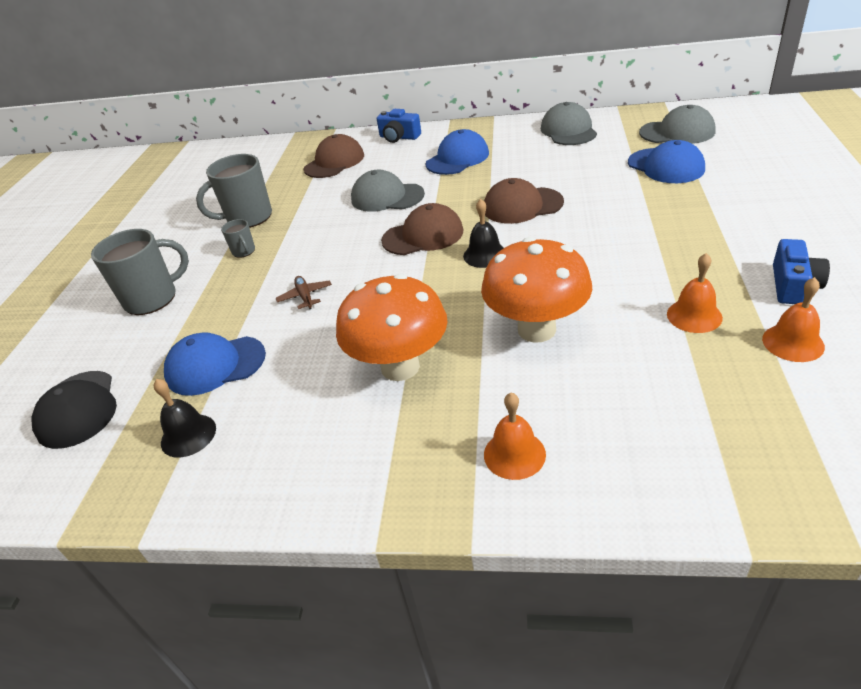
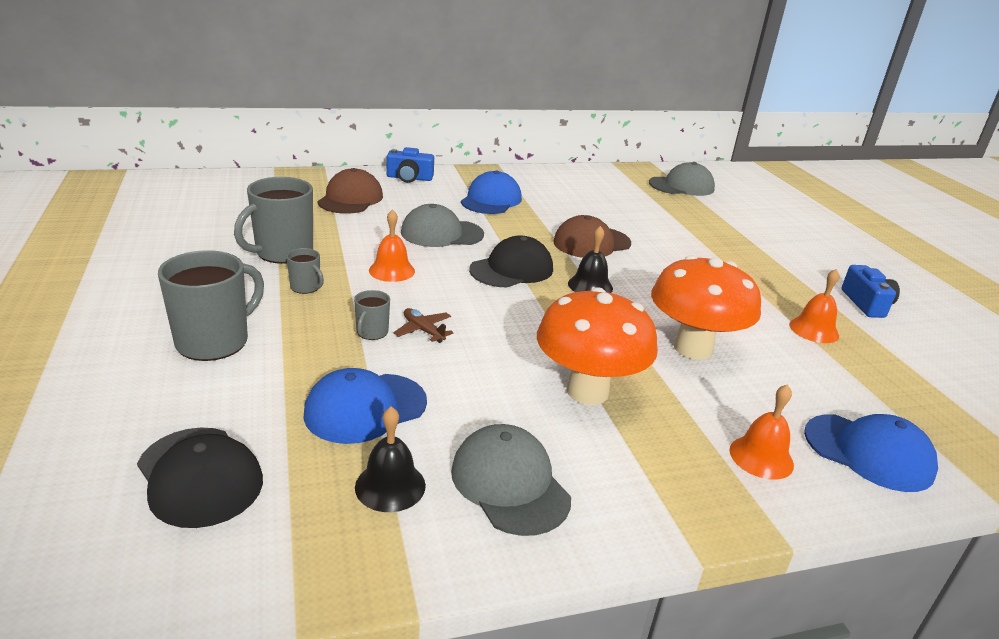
camera: 30 degrees left, 10 degrees down
(264, 296) = (371, 332): none -> grey mug
(423, 235) = (512, 269): brown cap -> black cap
(568, 130) = (583, 180): grey cap -> grey cap (509, 484)
(665, 166) = (694, 212): blue cap -> blue cap (868, 452)
(793, 342) = (901, 346): orange bell -> orange bell (392, 270)

